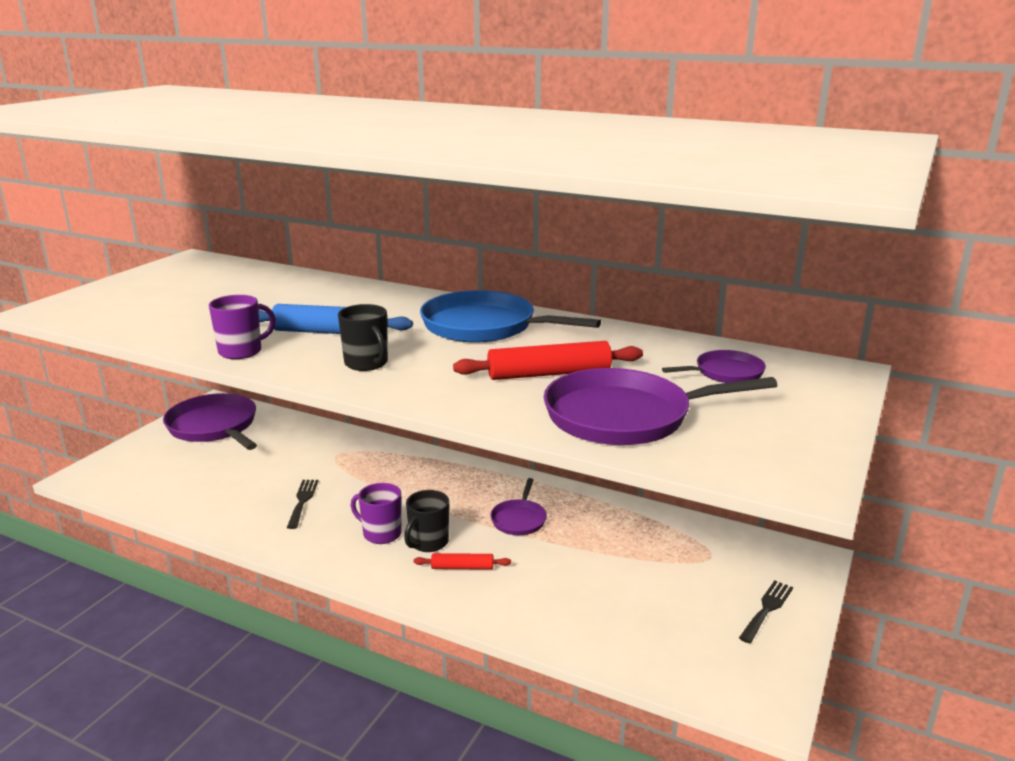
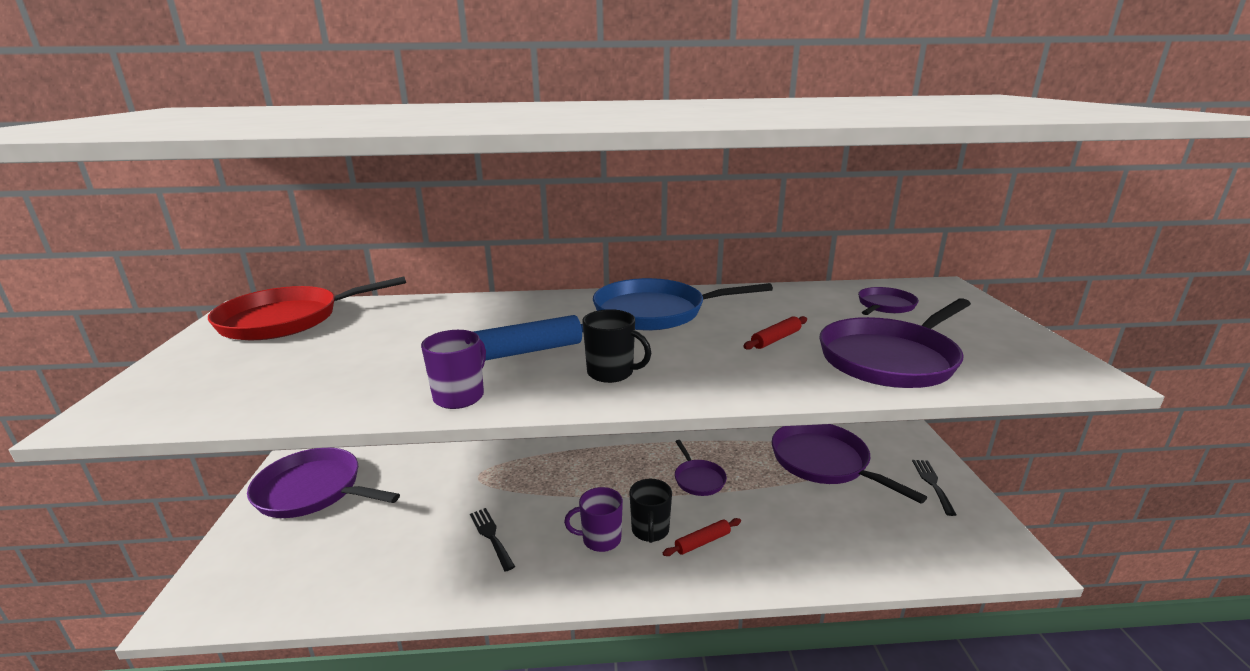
camera: 30 degrees left, 0 degrees up
(208, 271) = (286, 320): none -> red pan
(549, 374) = (776, 339): red rolling pin -> red rolling pin, size x0.56
(667, 548) = (823, 462): none -> purple pan

